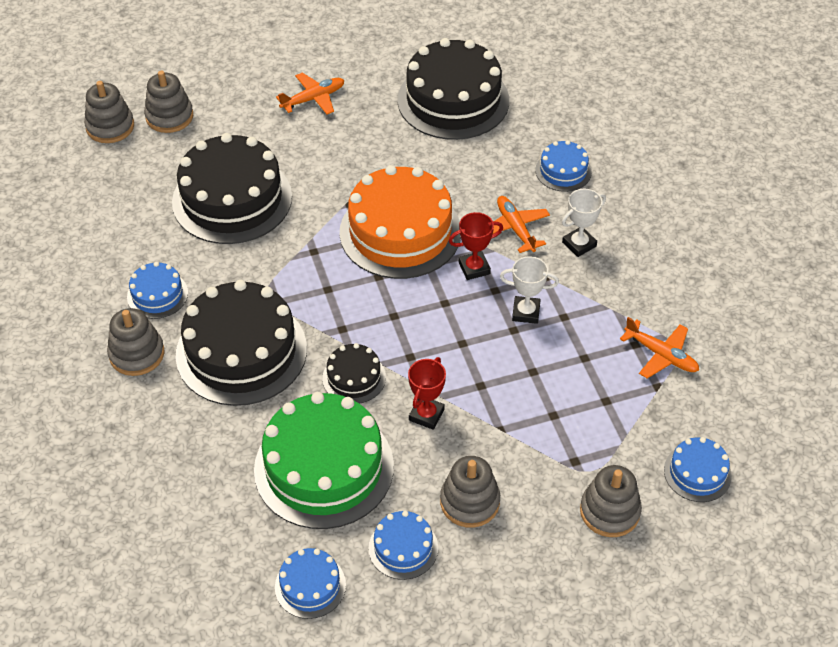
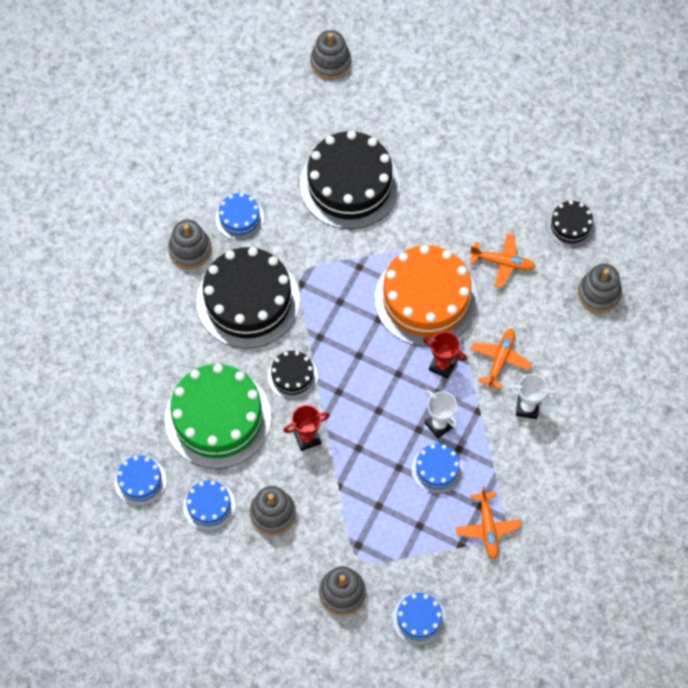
camera: 45 degrees right, 15 degrees up
(169, 116) = (374, 84): grey stacking toy -> grey stacking toy (599, 293)
(313, 99) = (479, 146): orange plane -> orange plane (502, 263)
(453, 100) = (570, 226): black cake -> black cake, size x0.48
(563, 171) = (580, 345): blue cake -> blue cake (437, 469)

